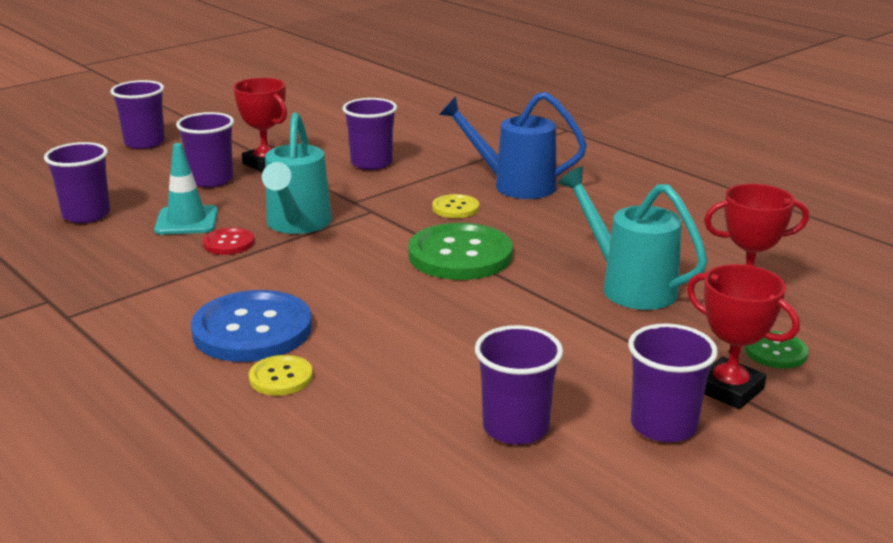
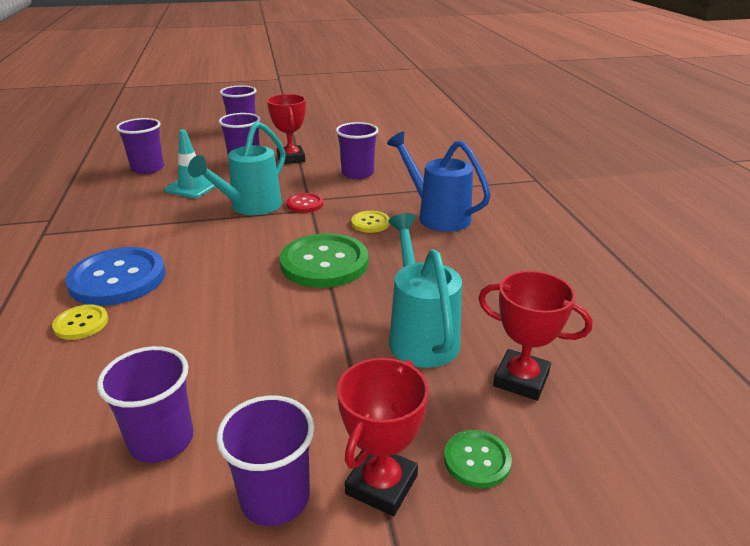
camera: 30 degrees right, 5 degrees up
(229, 243) = (193, 209): red button -> red button (305, 204)
(729, 389) = (381, 485): red trophy -> red trophy turned 45 degrees clockwise

